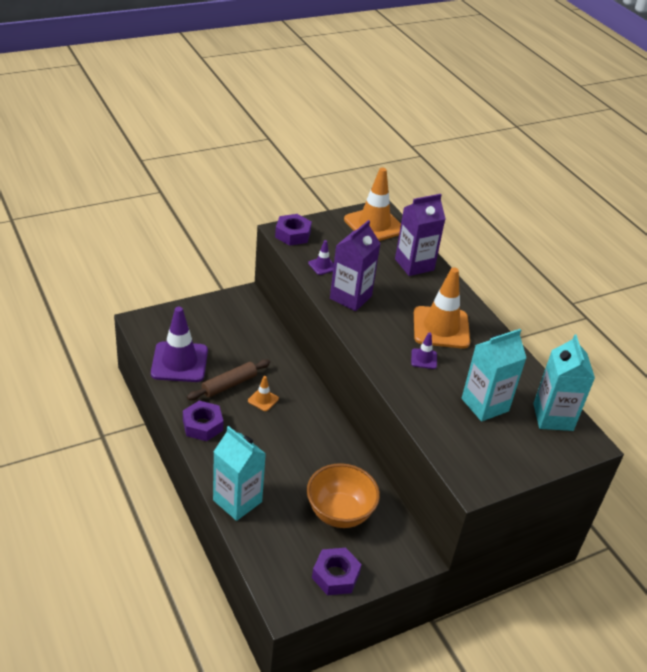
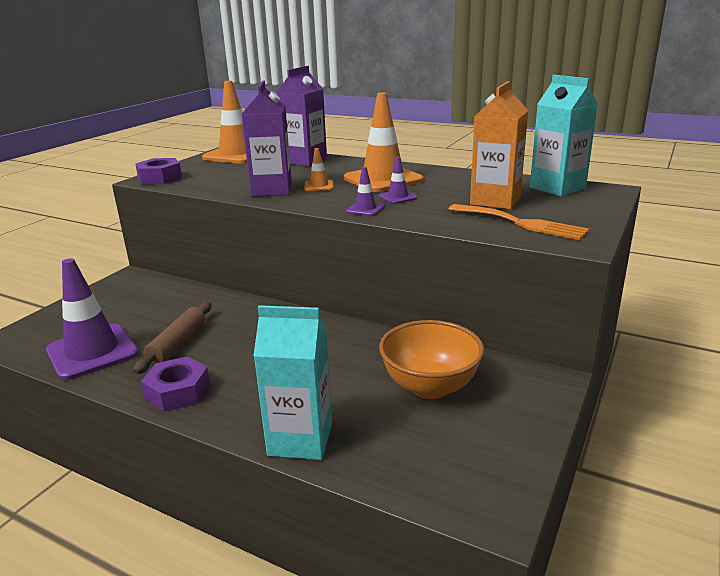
camera: 30 degrees left, 15 degrees down
(263, 400) = (232, 338): orange traffic cone -> orange traffic cone (319, 186)
(322, 266) = (216, 184): purple traffic cone -> purple traffic cone (365, 209)
(335, 575) = (502, 444): purple nut -> none
(466, 441) = (521, 223): none -> orange fork
(485, 405) = (495, 201): turquoise carton -> orange carton

